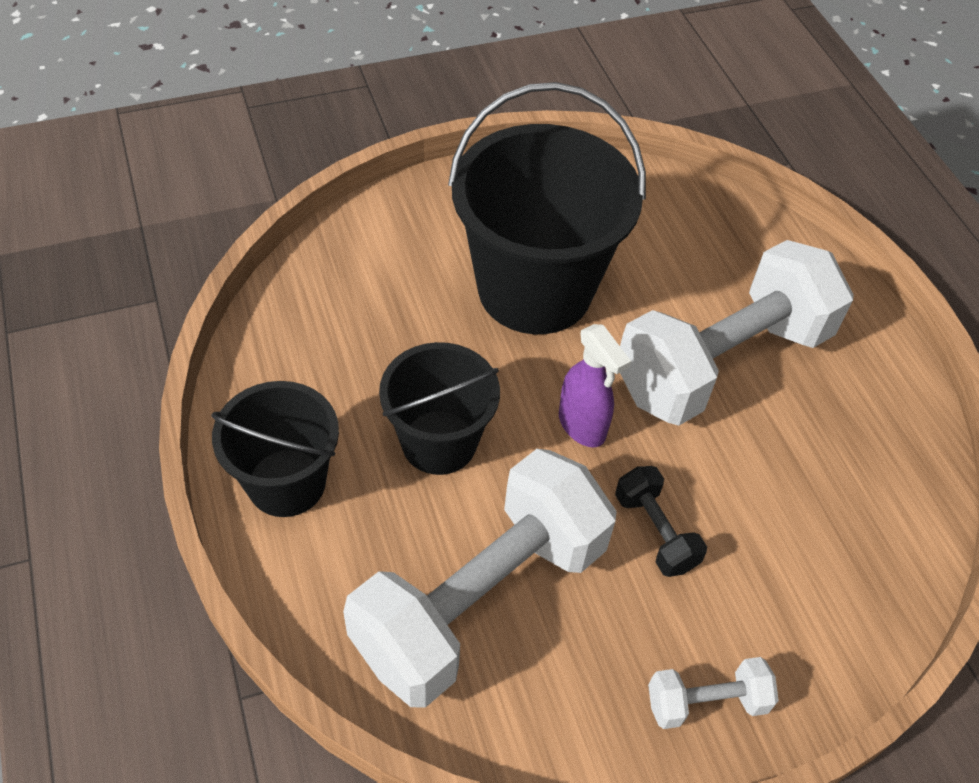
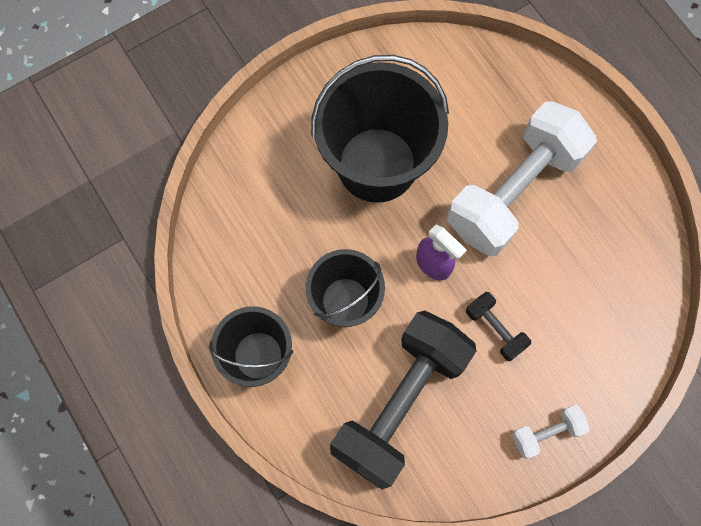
camera: 10 degrees left, 20 degrees up
(481, 599) = (400, 402): white dumbbell -> black dumbbell

